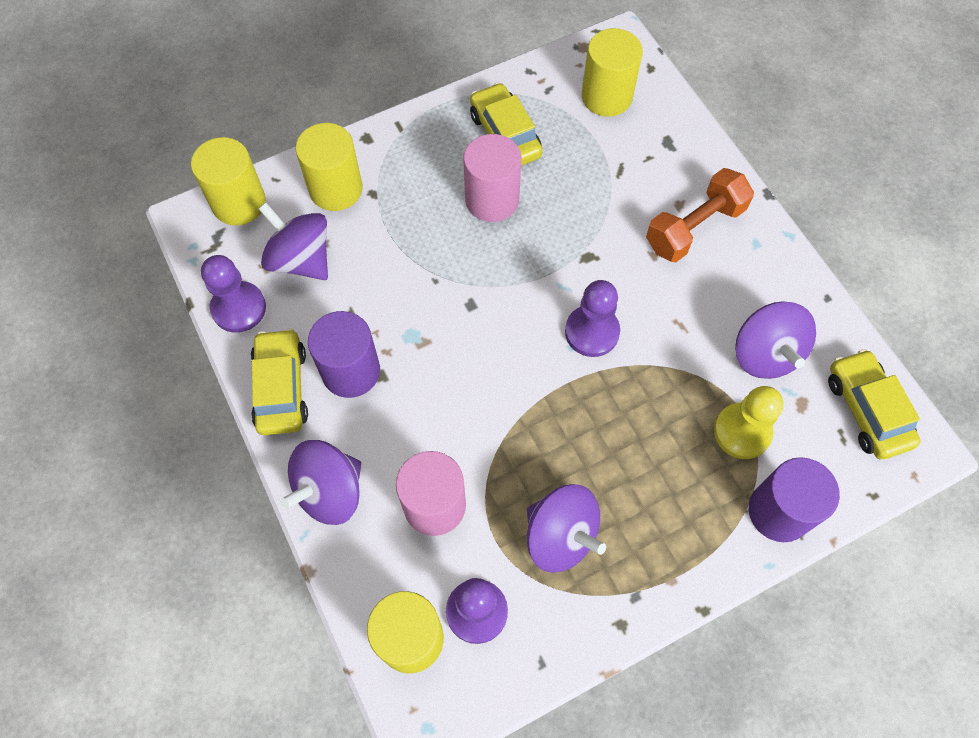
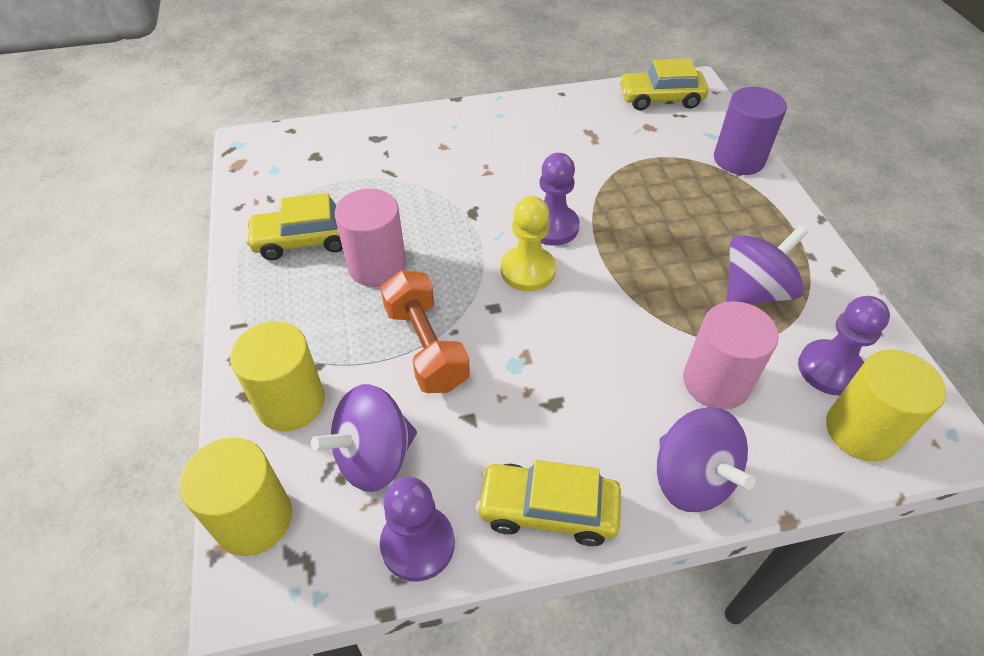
camera: 75 degrees left, 15 degrees down
(351, 371) = (543, 430): purple cylinder -> none
(606, 96) = (304, 162): yellow cylinder -> none
(694, 228) = (470, 143): orange dumbbell -> orange dumbbell (426, 347)
(742, 432) = (668, 162): yellow pawn -> yellow pawn (528, 270)
(765, 354) = (602, 134): purple spinning top -> none

